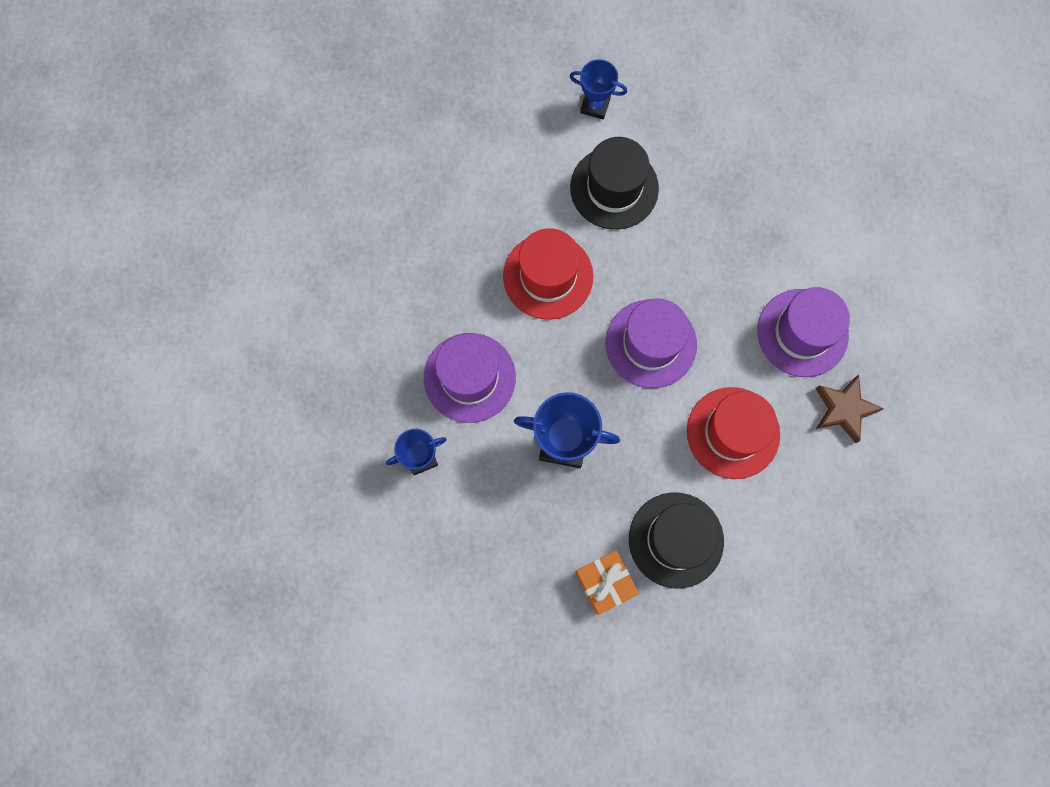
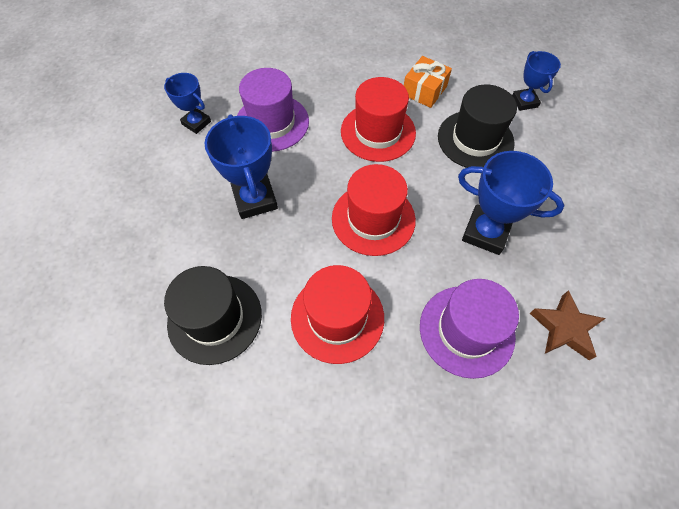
camera: 60 degrees right, 15 degrees down
(605, 583) = (151, 281): orange gift -> orange gift (424, 91)
(651, 343) = (373, 219): purple hat -> red hat
(722, 253) = (485, 232): none -> blue trophy
(844, 409) = (421, 407): brown star -> brown star (564, 328)

